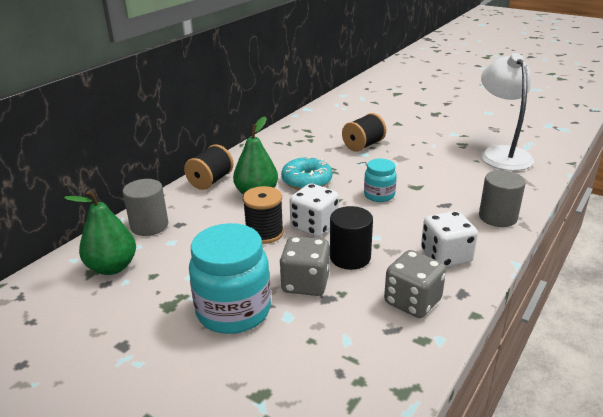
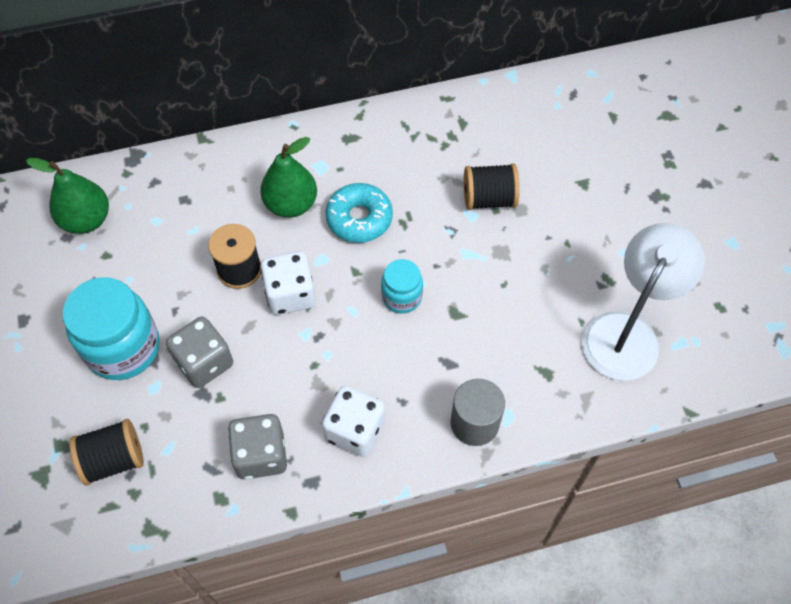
camera: 40 degrees right, 30 degrees up
(149, 226) = (159, 183): grey cylinder -> none
(210, 181) = (271, 150): black spool -> black spool (113, 460)
(350, 257) = (273, 361): black cylinder -> none

